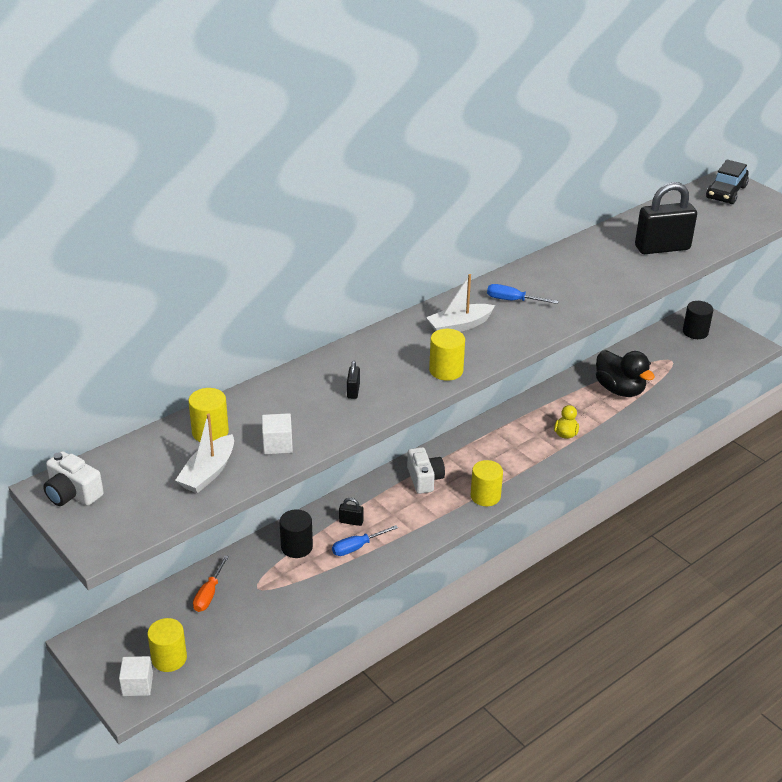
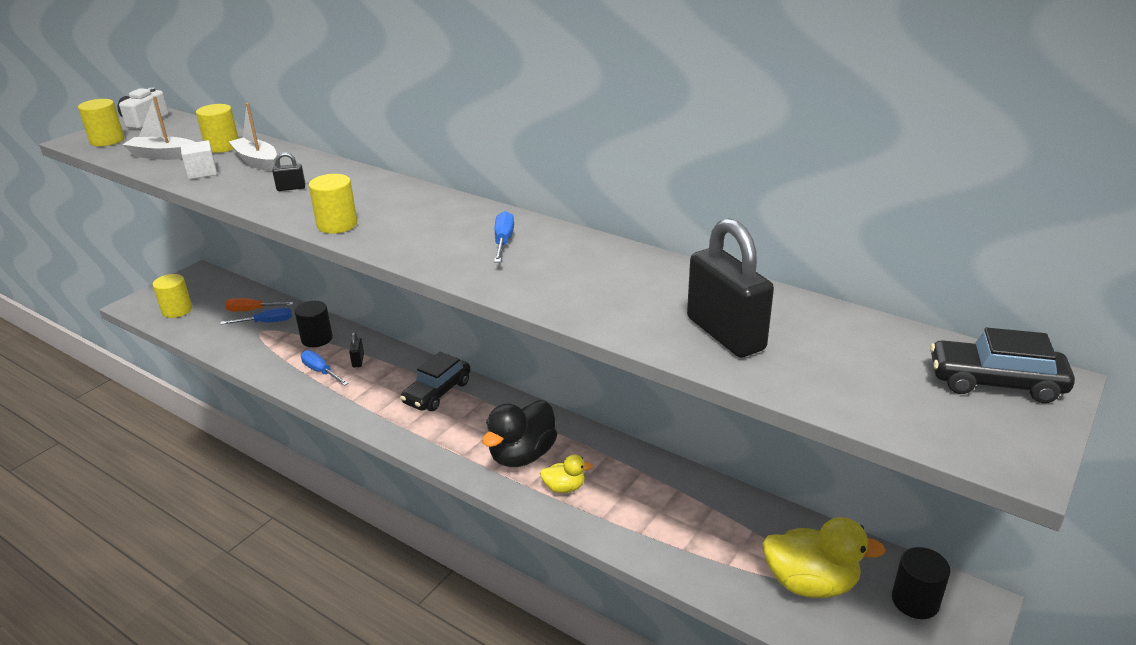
camera: 75 degrees right, 5 degrees down
(137, 685) = (149, 304): white cube -> none
(242, 583) = (267, 322): none -> blue screwdriver
(424, 479) = (437, 392): white camera -> black car
(459, 326) = (431, 219): white boat -> white boat (257, 161)
(485, 496) = (419, 440): yellow cylinder -> yellow cylinder (107, 140)
(619, 390) = (693, 527): black duck -> black duck (522, 455)
(675, 361) = (810, 583): none -> yellow duck

